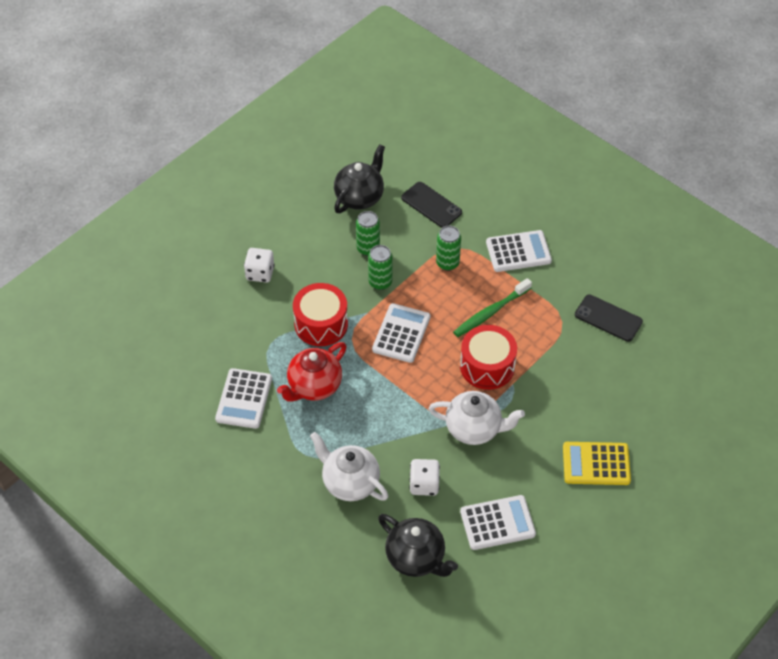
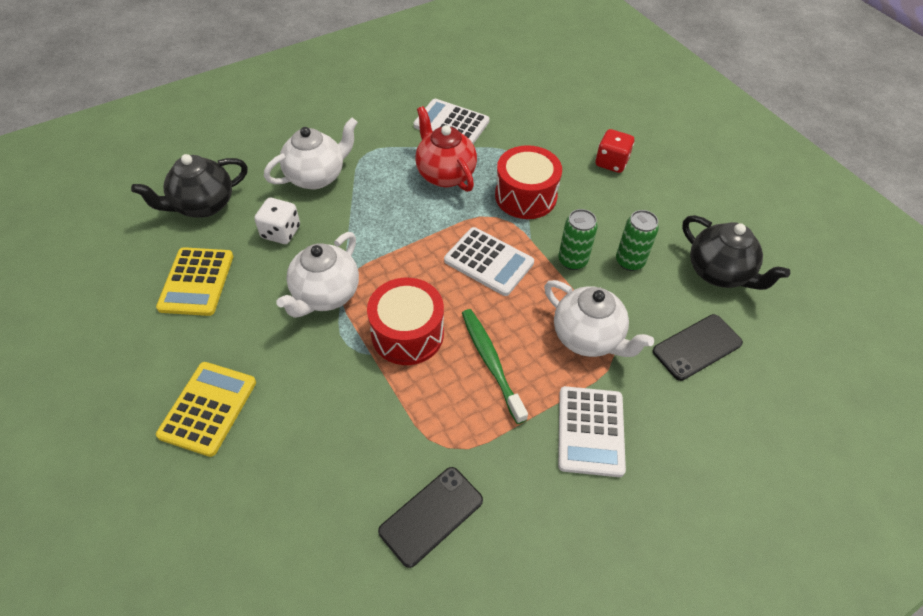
camera: 105 degrees right, 0 degrees up
(260, 273) = (611, 162): white dice -> red dice
(447, 263) = (588, 337): green can -> white teapot
(497, 523) = (196, 282): white calculator -> yellow calculator

